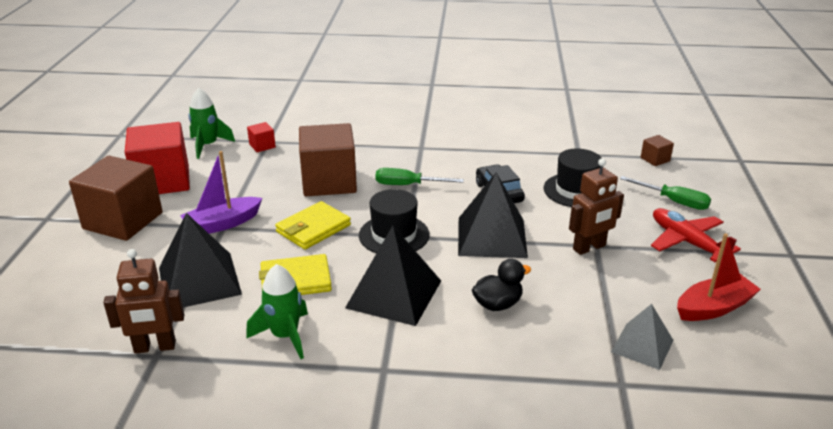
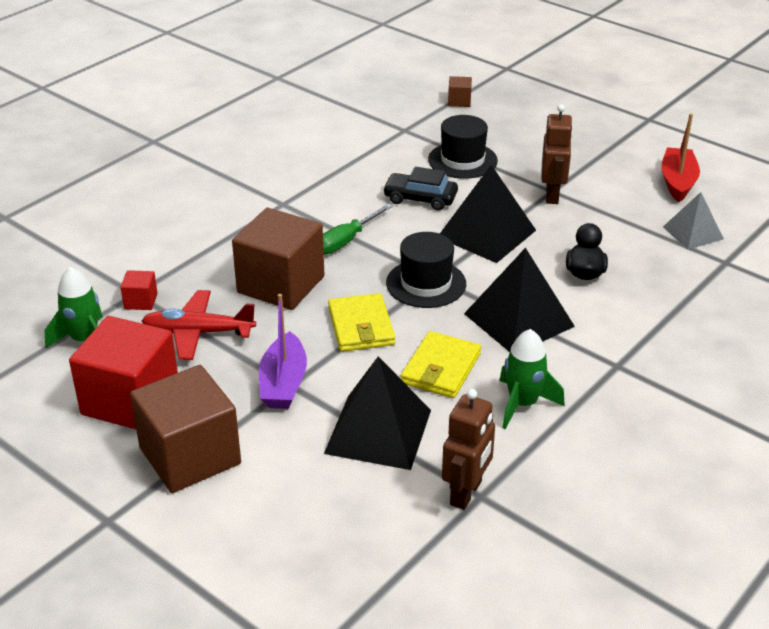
camera: 55 degrees left, 5 degrees up
(673, 201) = (530, 126): green screwdriver -> none
(687, 242) = (590, 150): red plane -> red plane (198, 333)

